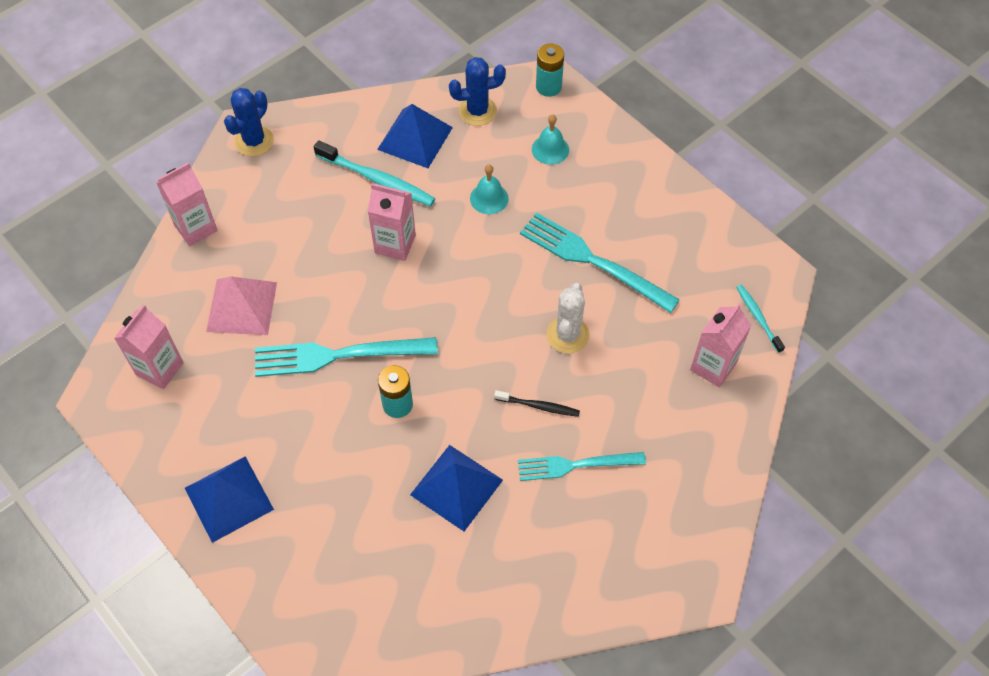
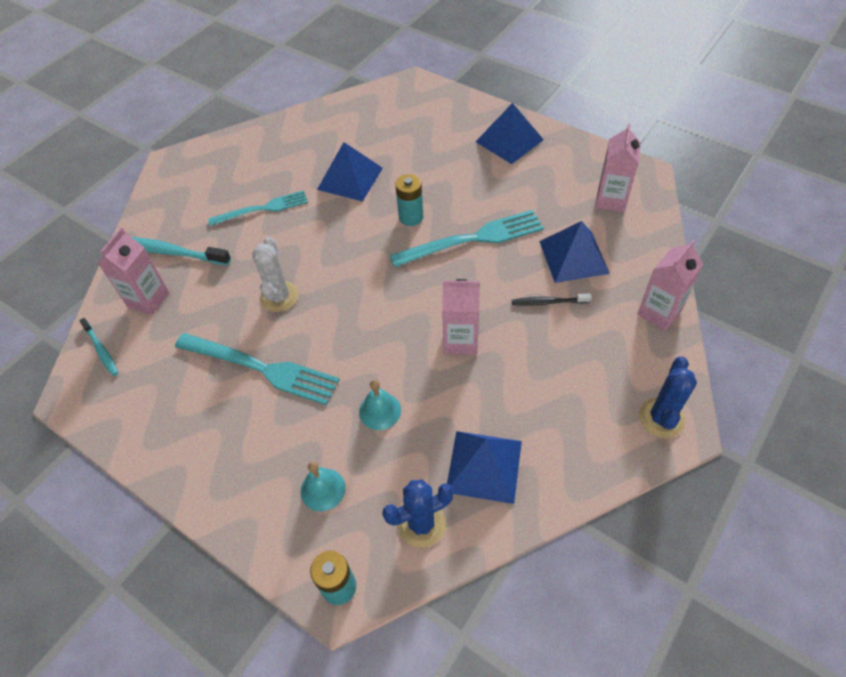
camera: 170 degrees right, 5 degrees down
(242, 306) = (573, 257): pink pyramid -> blue pyramid
(377, 179) = (506, 404): turquoise toothbrush -> turquoise toothbrush (170, 252)
(538, 406) = (297, 239): black toothbrush -> black toothbrush (548, 302)

